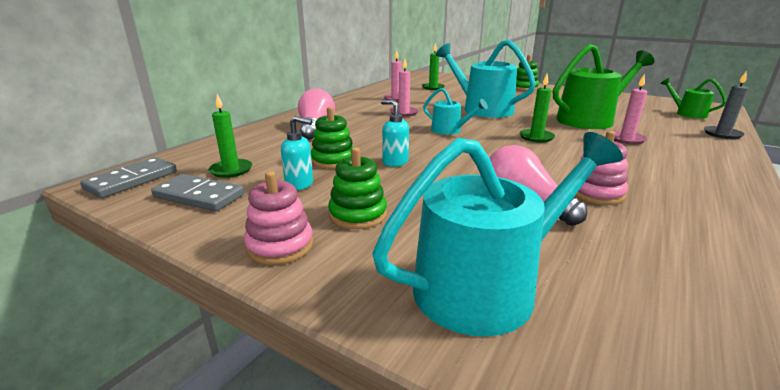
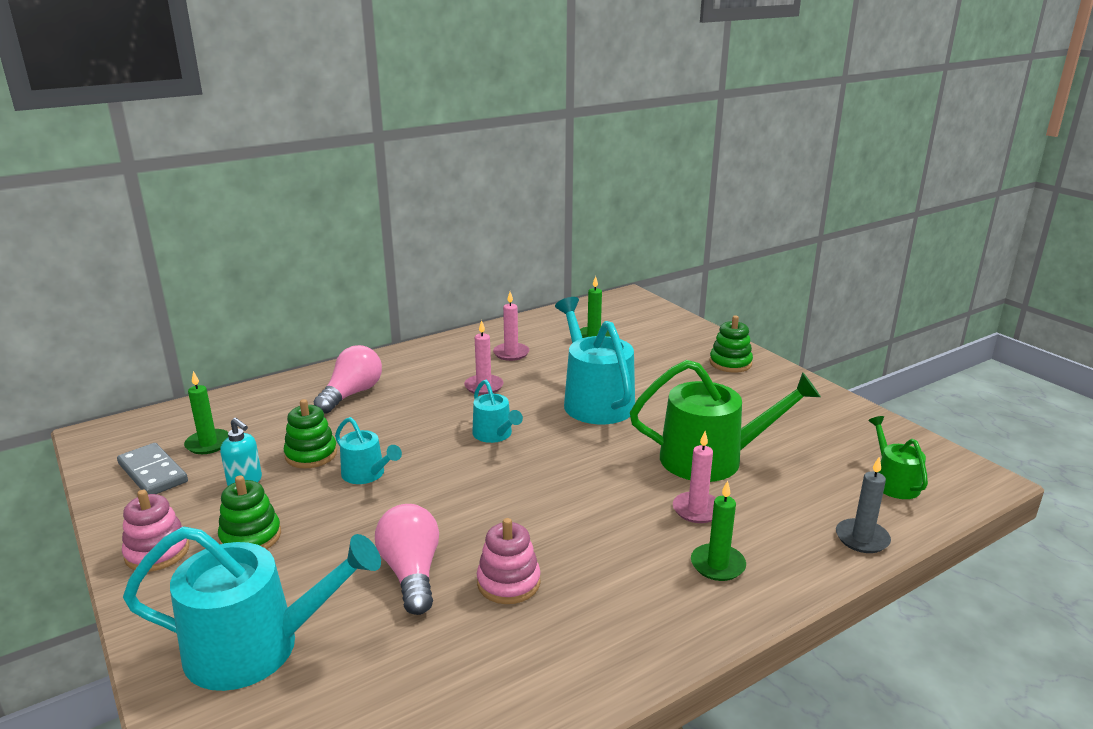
camera: 25 degrees right, 0 degrees up
(132, 180) = (121, 436): grey domino -> none
(395, 162) = (367, 474): turquoise soap dispenser -> turquoise watering can
(536, 137) = (582, 475): green candle -> green candle (717, 565)

